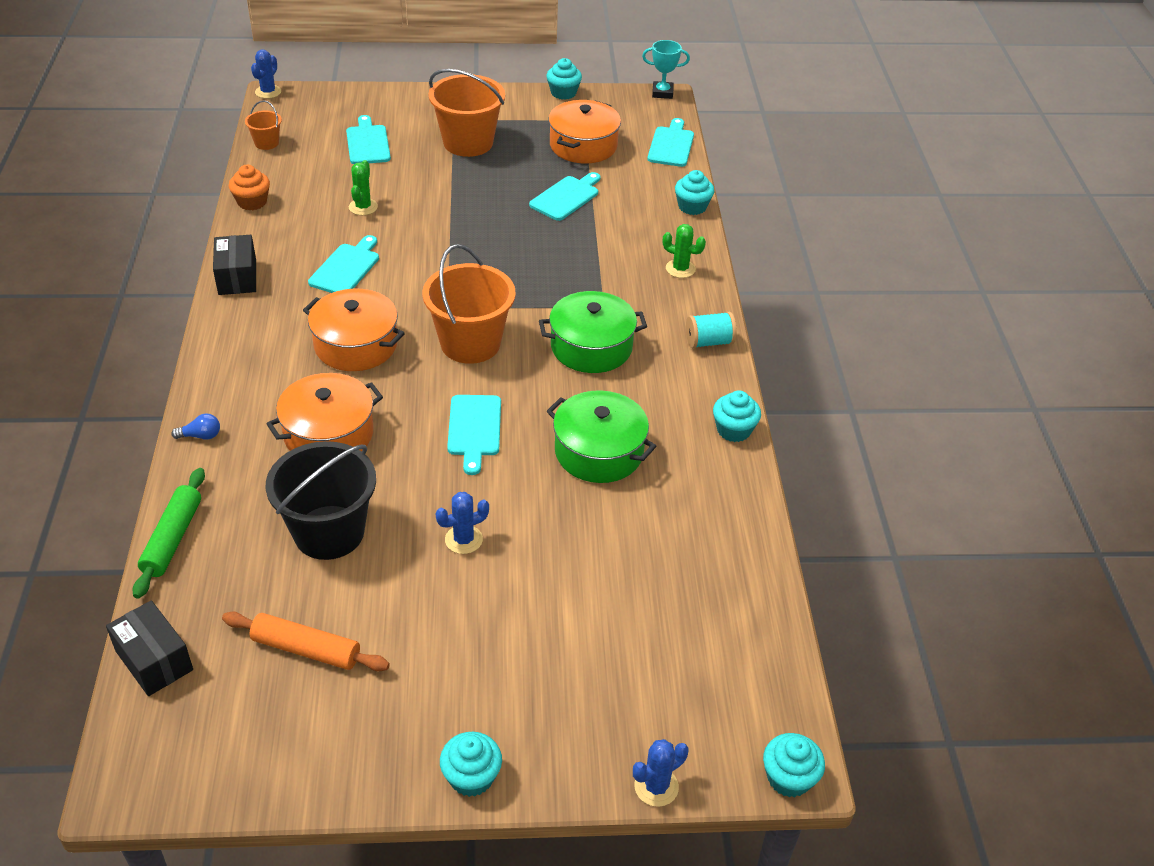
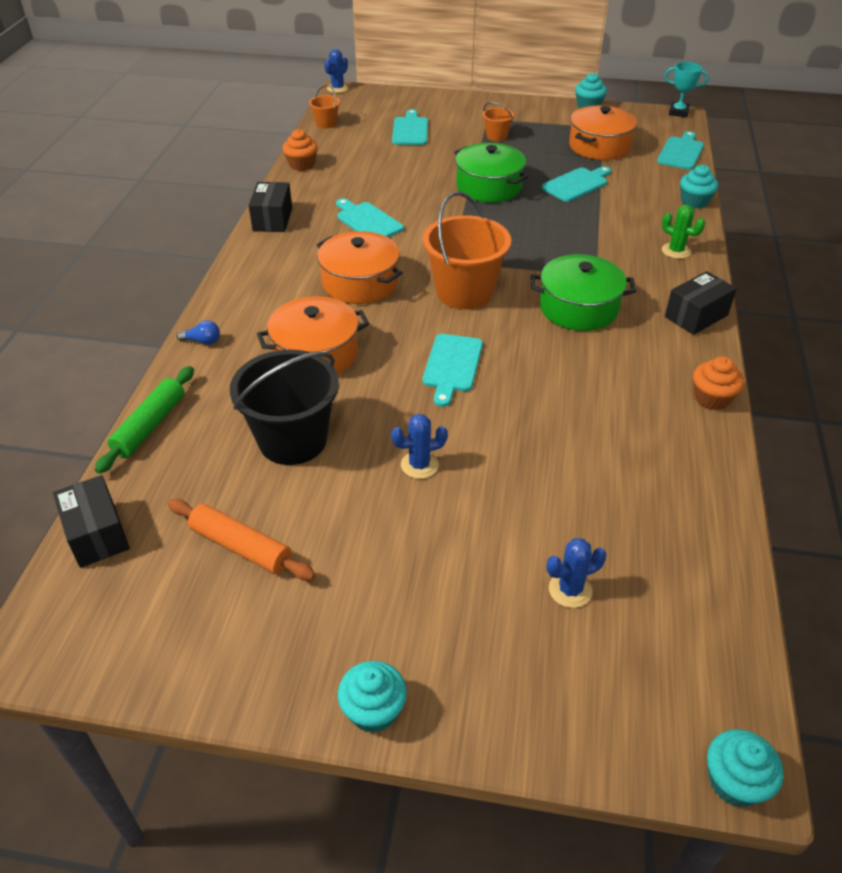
camera: 15 degrees right, 0 degrees up
(346, 268) = (368, 221): turquoise cutting board -> turquoise cutting board turned 75 degrees counterclockwise
(363, 207) = (394, 176): green cactus -> none
(468, 143) = (496, 136): orange bucket -> orange bucket, size x0.47
(599, 452) = (570, 401): green pot -> green pot (489, 187)
(656, 787) = (575, 761): blue cactus -> blue cactus (570, 590)
(709, 342) = (696, 316): turquoise spool -> black box
(733, 430) = (712, 398): turquoise cupcake -> orange cupcake

